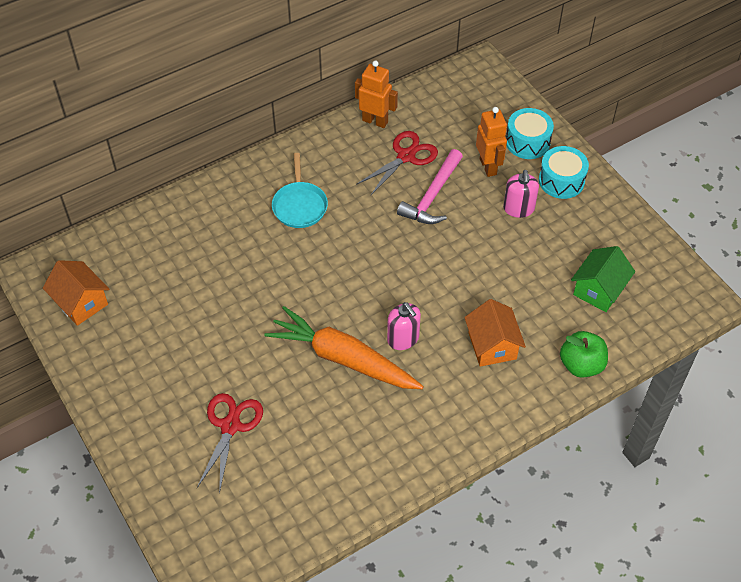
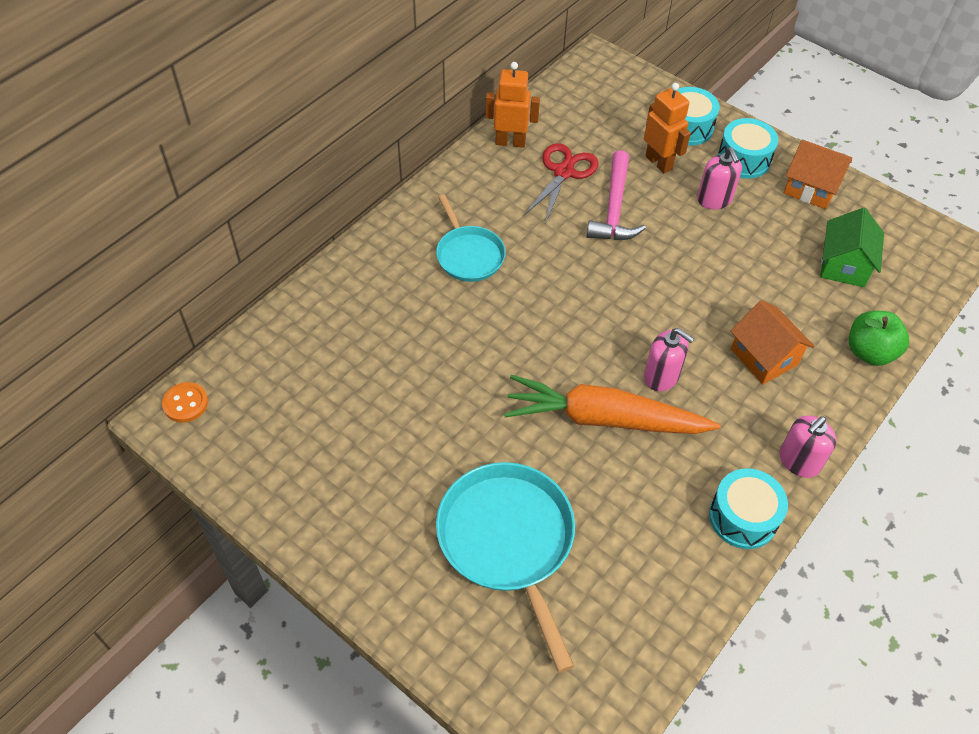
camera: 20 degrees left, 0 degrees up
(49, 265) = (185, 403): none -> orange button
(81, 303) = (248, 440): orange house -> orange house (810, 188)
(230, 426) = (508, 540): red scissors -> turquoise pan
(412, 460) = (743, 517): none -> turquoise drum
(477, 432) = (799, 461): none -> pink soap dispenser

